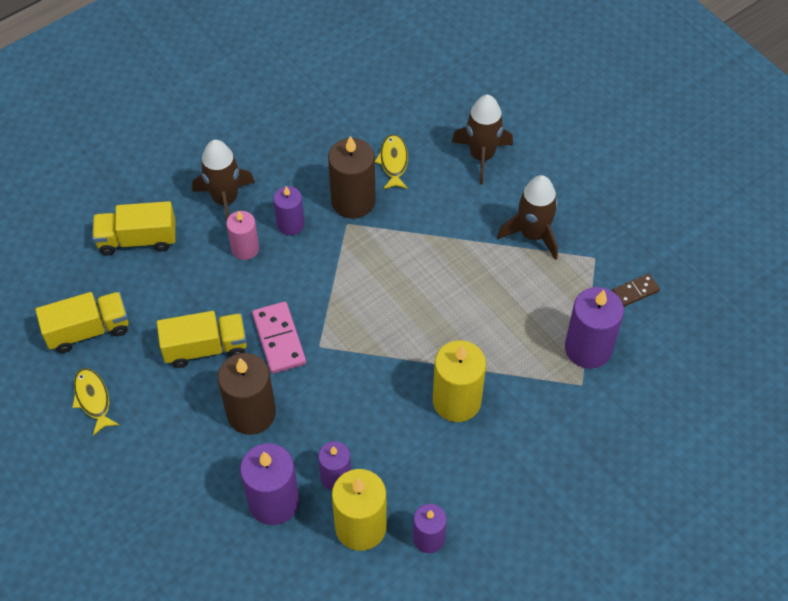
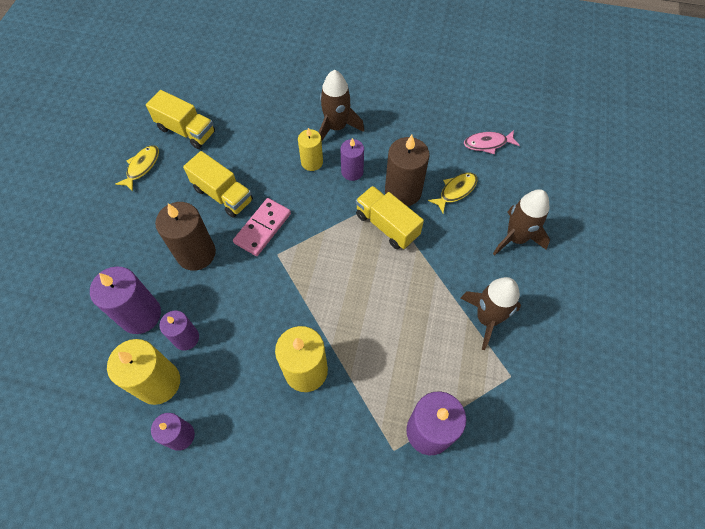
camera: 50 degrees right, 5 degrees up
(137, 239) = (268, 107): yellow truck -> yellow truck (387, 225)
(245, 248) = (312, 162): pink candle -> yellow candle
(369, 100) = (487, 144): none -> pink fish
(635, 291) = (511, 429): brown domino -> none

